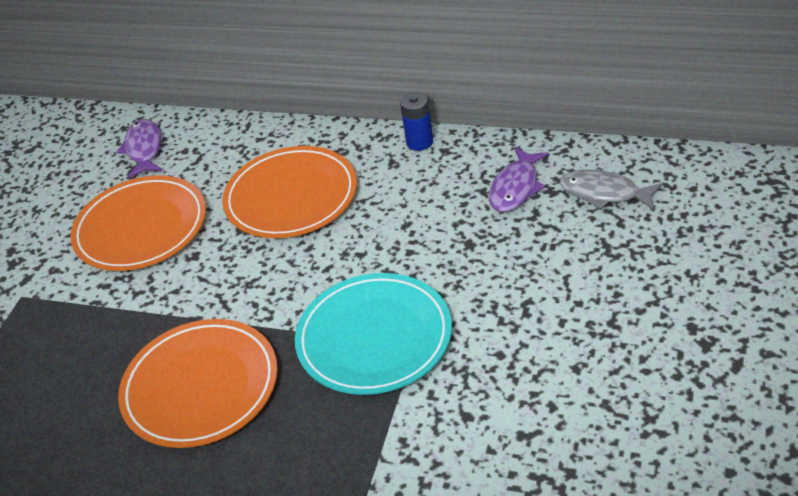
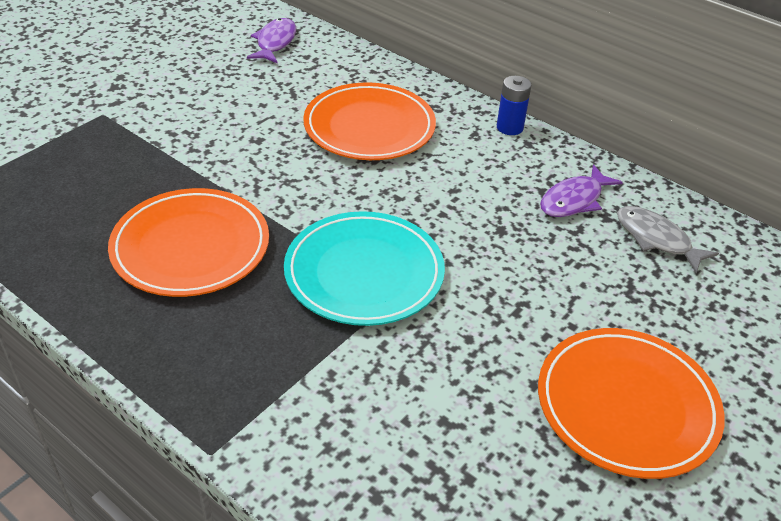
camera: 15 degrees right, 0 degrees up
(141, 228) = (231, 101): orange plate -> orange plate (626, 405)

